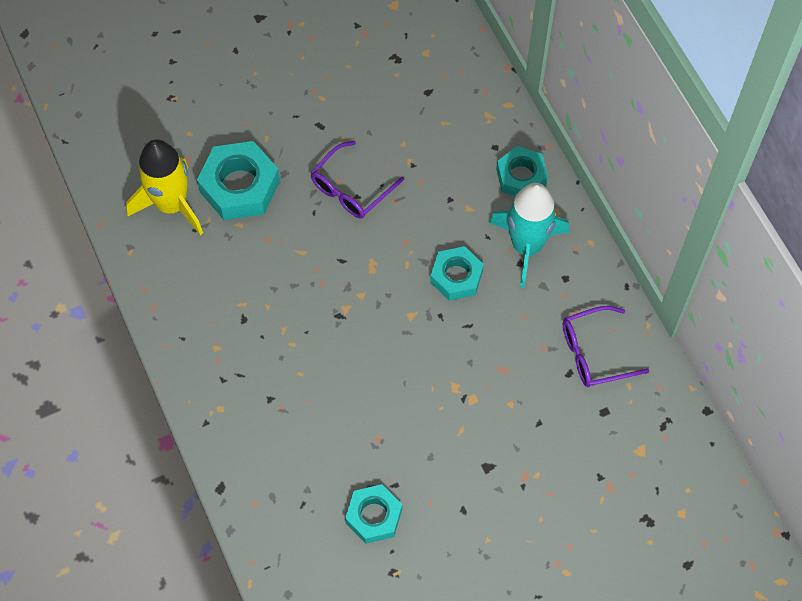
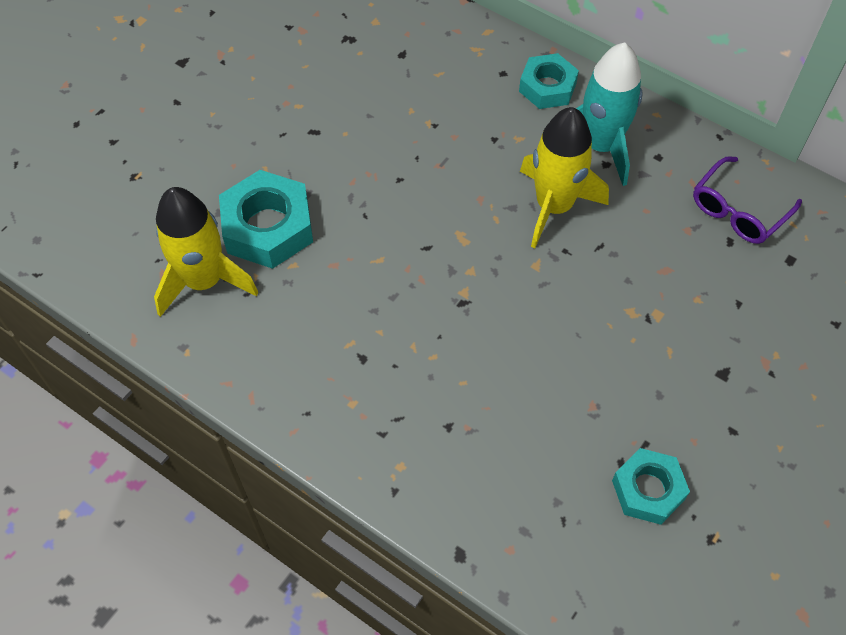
camera: 30 degrees left, 5 degrees down
(351, 189) = (388, 175): purple glasses -> none
(456, 277) = (554, 206): turquoise nut -> yellow rocket

